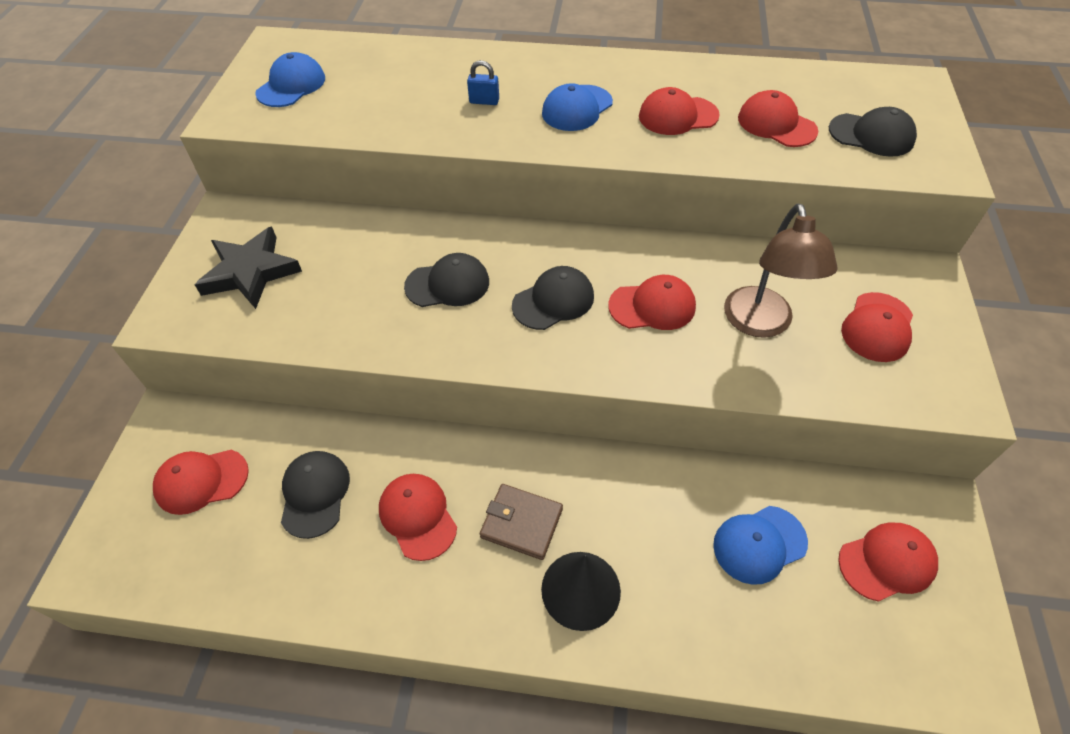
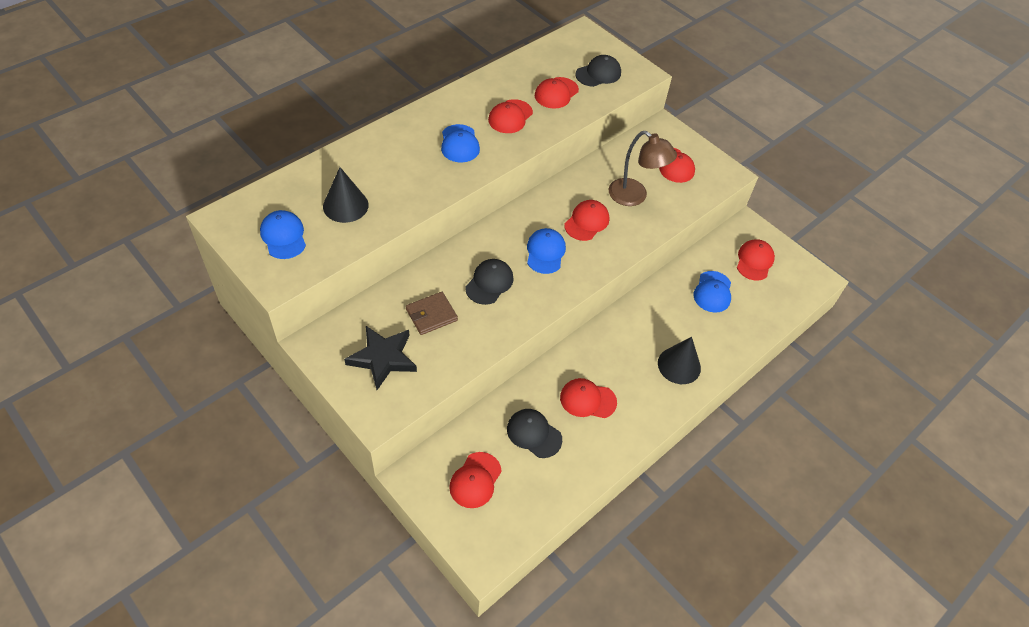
camera: 55 degrees left, 0 degrees up
(380, 94) = (345, 205): none -> black cone
(484, 101) = (408, 171): blue padlock -> none
(521, 523) = (628, 363): brown wallet -> brown wallet (431, 315)
(553, 301) = (545, 252): black cap -> blue cap
(776, 124) = (556, 93): red cap -> red cap turned 45 degrees counterclockwise

